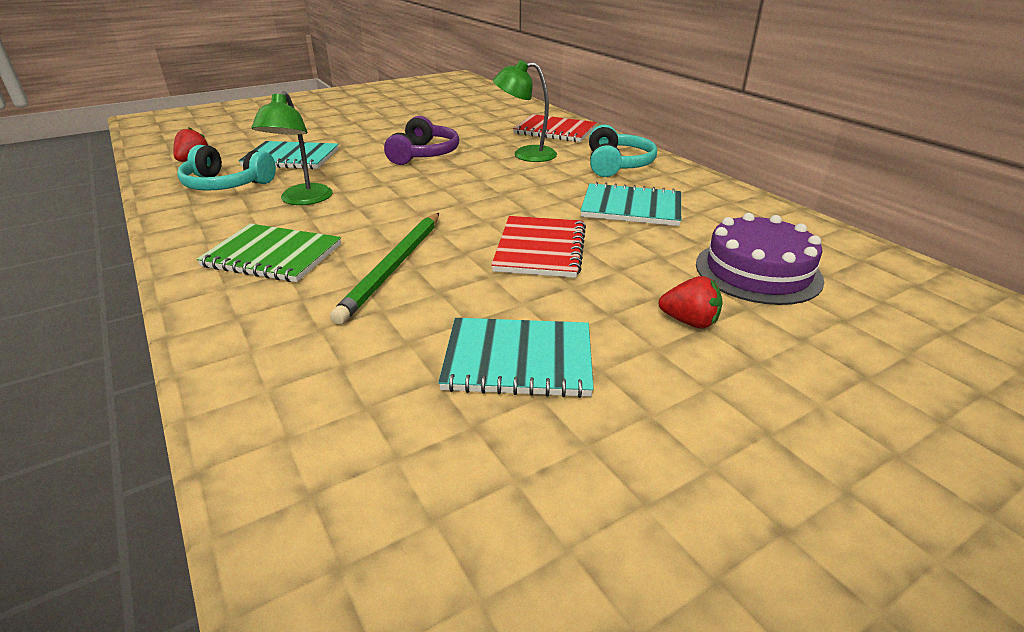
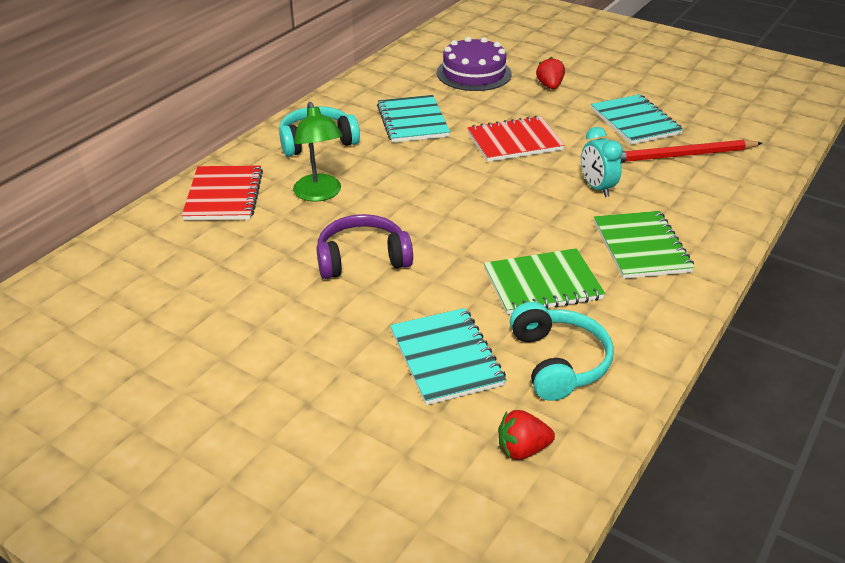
camera: 115 degrees left, 5 degrees up
(302, 200) = (542, 284): green lamp -> green notebook
(386, 361) = (681, 156): none -> red pencil
(394, 267) = (597, 188): green pencil -> turquoise clock

